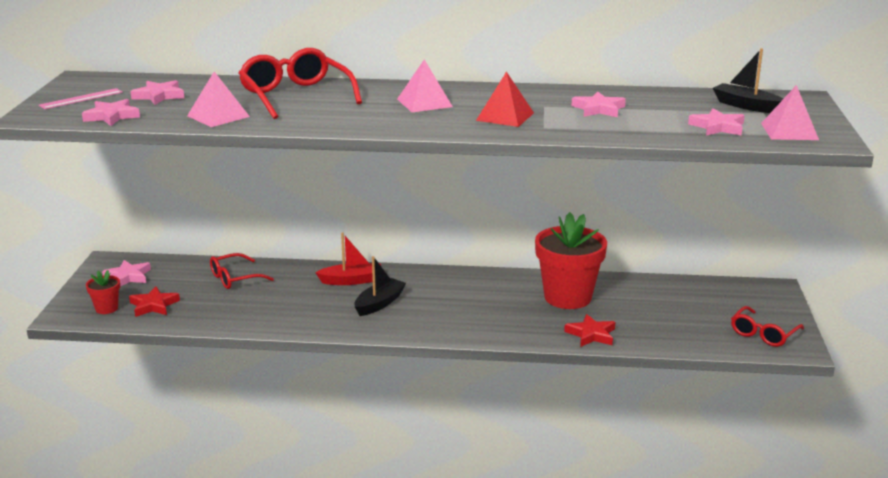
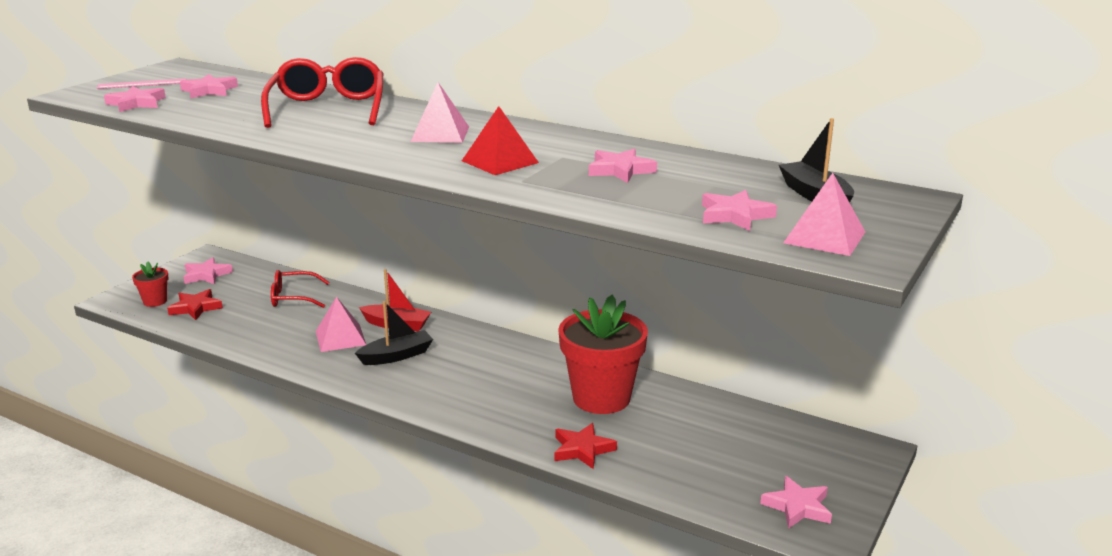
camera: 25 degrees right, 0 degrees up
(218, 116) = (224, 117): pink pyramid -> pink pyramid (340, 338)
(763, 334) = (798, 507): red glasses -> pink star

